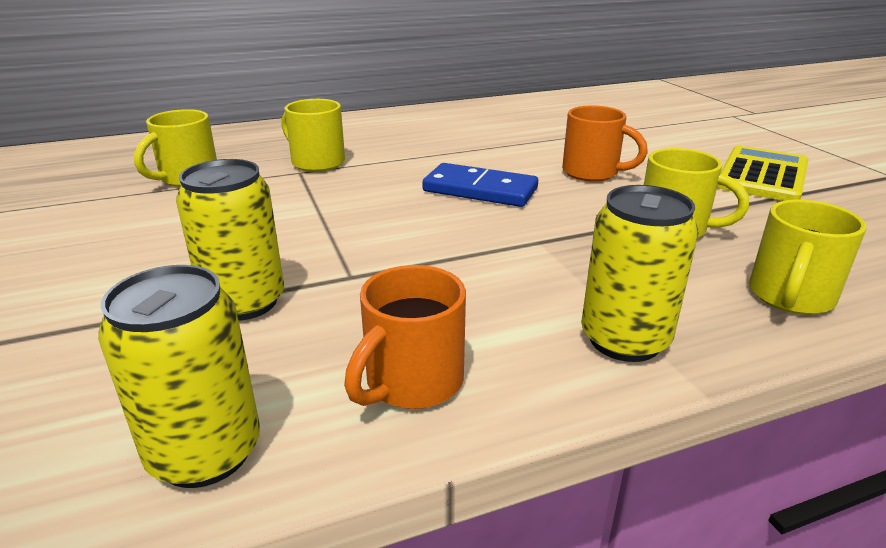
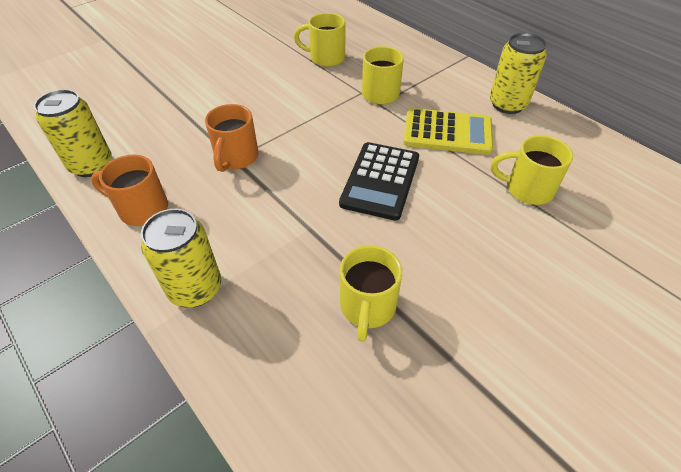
camera: 70 degrees right, 20 degrees up
(244, 302) = (197, 133): yellow can -> yellow can (507, 104)
(480, 190) = (380, 181): blue domino -> black calculator
(592, 173) = (459, 240): orange mug -> orange mug (236, 158)
(763, 175) = (548, 384): yellow calculator -> yellow calculator (447, 132)
(790, 297) = (275, 387): yellow mug -> yellow mug (527, 189)

